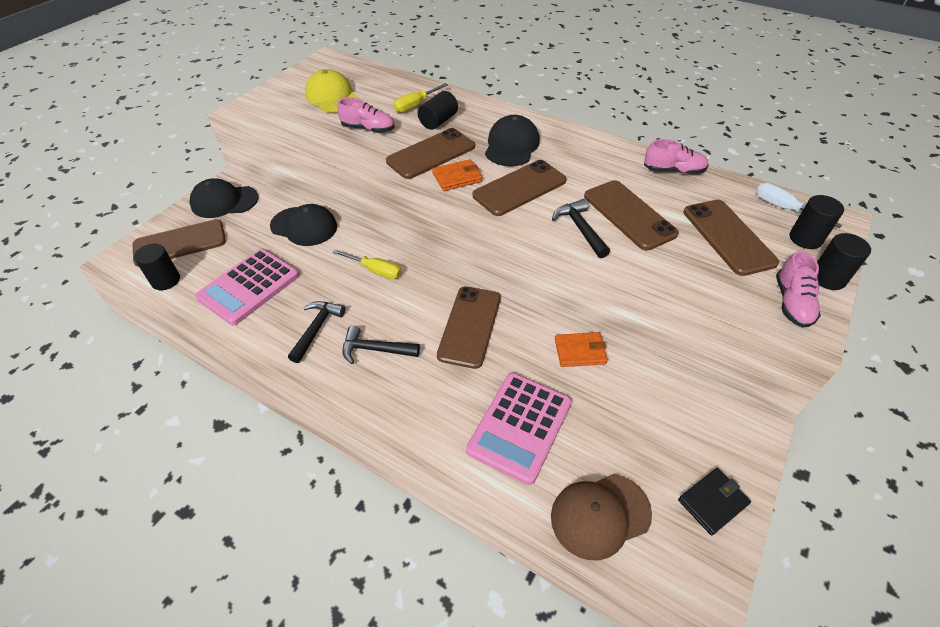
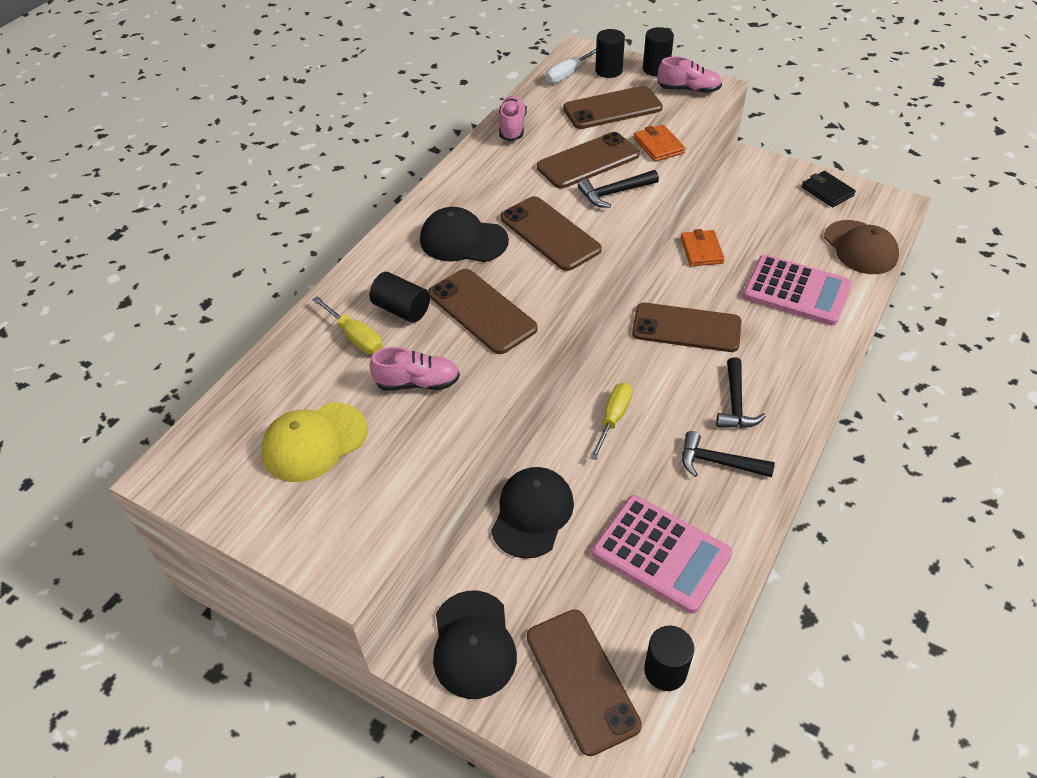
camera: 90 degrees left, 0 degrees up
(368, 129) = (417, 383): pink shoe -> pink shoe turned 75 degrees clockwise
(457, 177) = (532, 284): orange wallet -> orange wallet (658, 145)

